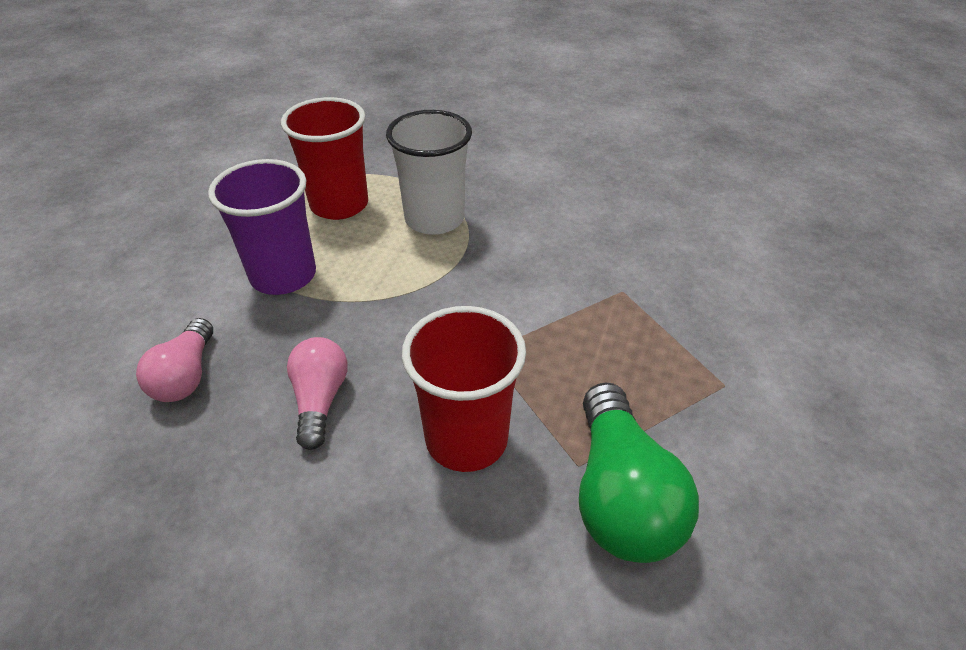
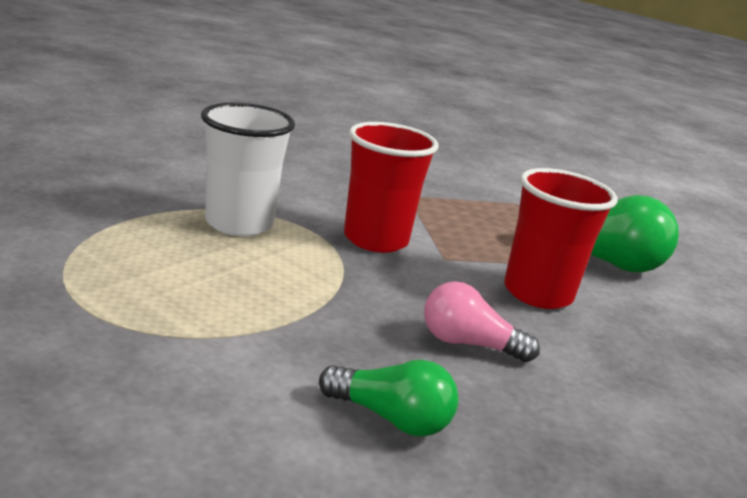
camera: 75 degrees left, 20 degrees down
(186, 376) = (391, 418): pink light bulb -> green light bulb
(283, 276) = (255, 321): purple cup -> none
(339, 205) = (150, 258): red cup -> red cup (375, 239)

